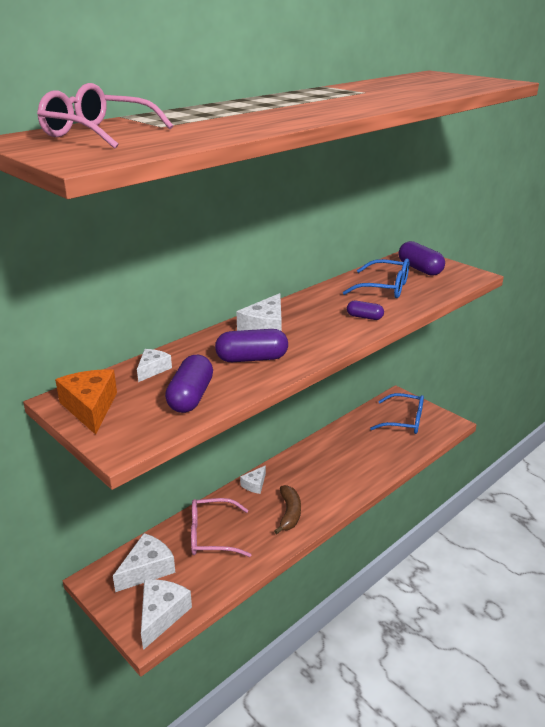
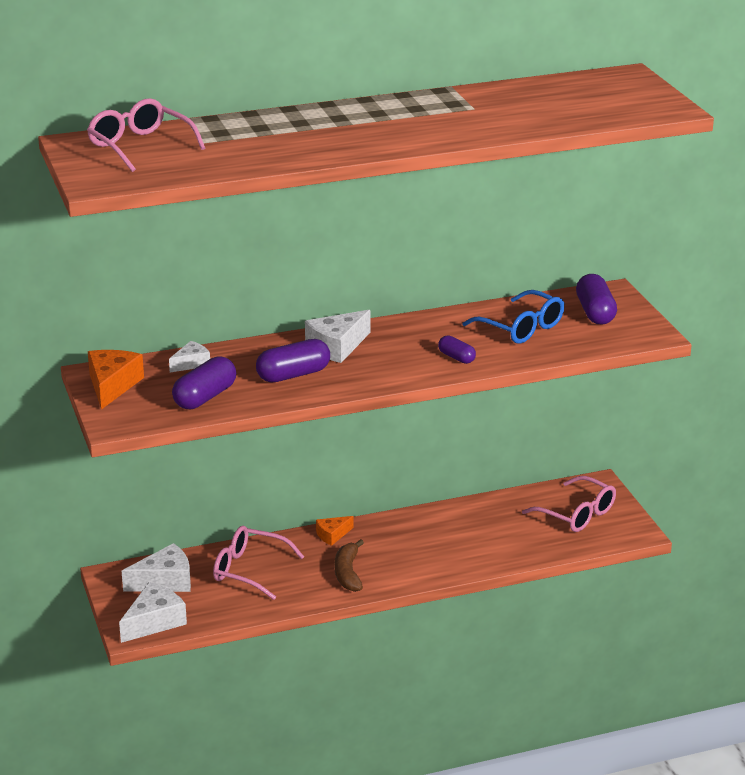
camera: 25 degrees right, 0 degrees up
(252, 359) = (293, 375): purple capsule -> purple capsule turned 45 degrees counterclockwise
(254, 484) = (332, 535): white cheese -> orange cheese
(289, 513) = (348, 573): brown banana -> brown banana turned 150 degrees clockwise
(404, 421) = (577, 514): blue glasses -> pink glasses

